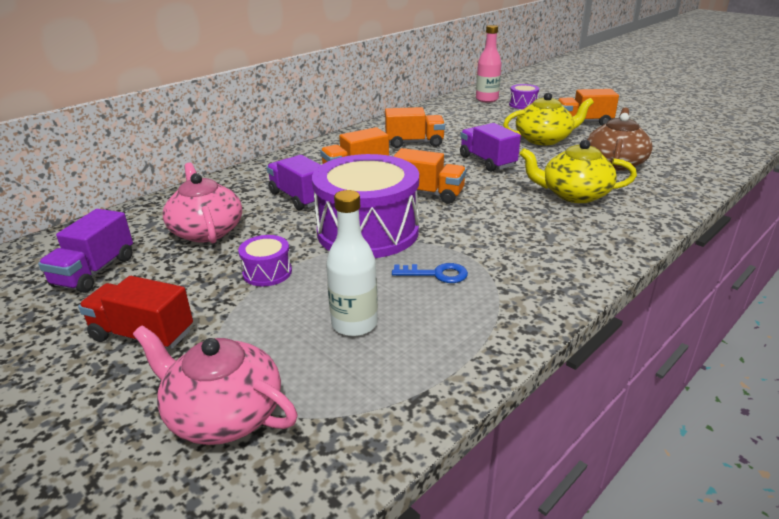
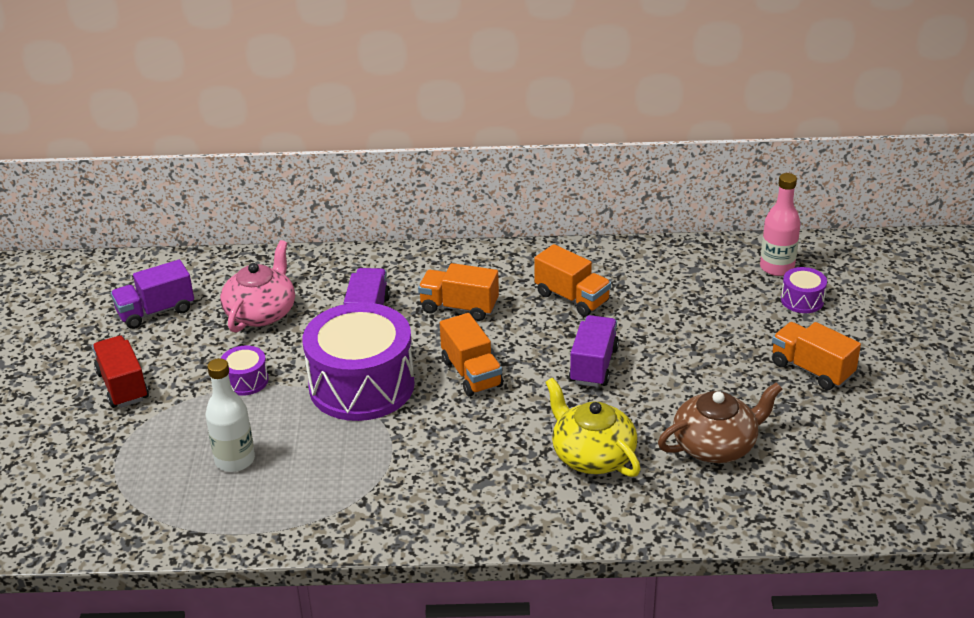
camera: 45 degrees right, 5 degrees up
(223, 414) = (97, 469): pink teapot -> none
(436, 274) = (342, 457): blue key -> none
(544, 139) = (711, 369): yellow teapot -> none

